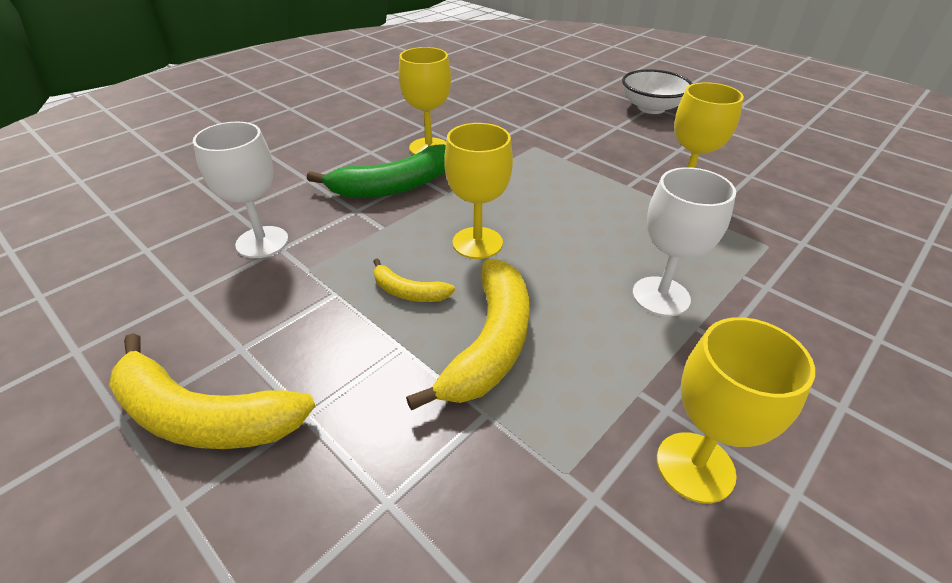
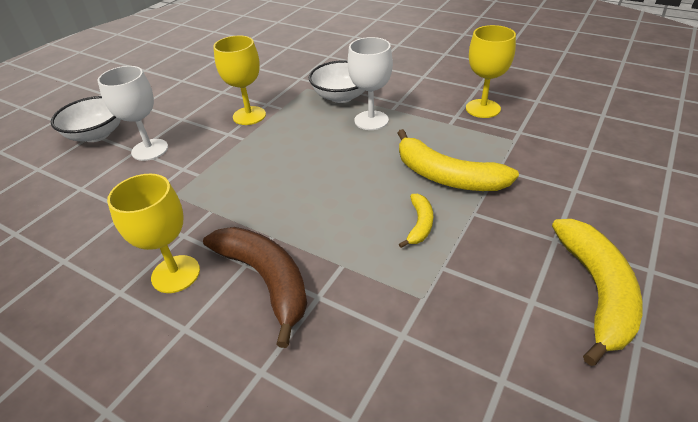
camera: 100 degrees left, 0 degrees up
(262, 242) = (399, 356): white goblet -> white goblet (150, 150)
(394, 186) = (266, 279): green banana -> brown banana
(477, 243) = (345, 201): yellow goblet -> none
(490, 343) = (447, 176): yellow banana -> yellow banana turned 150 degrees counterclockwise
(741, 277) = (341, 96): none -> white bowl

